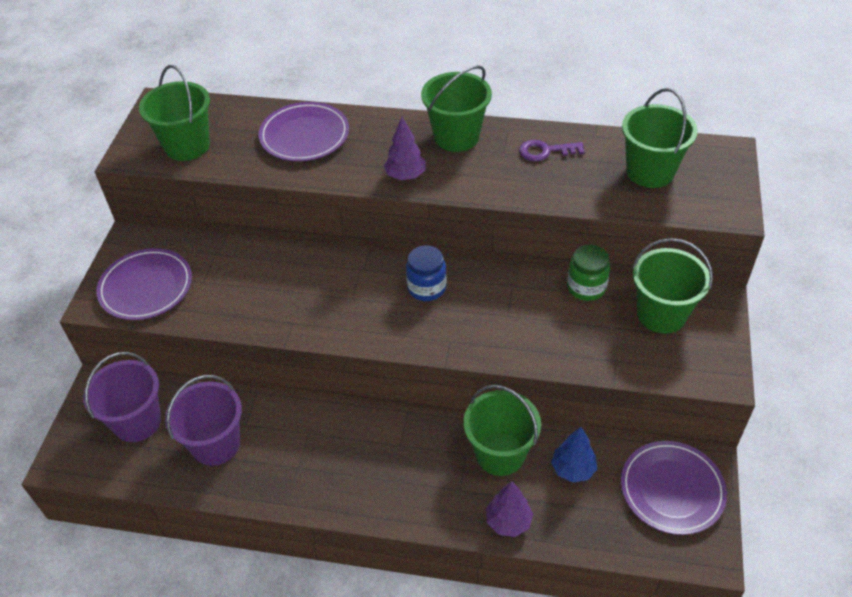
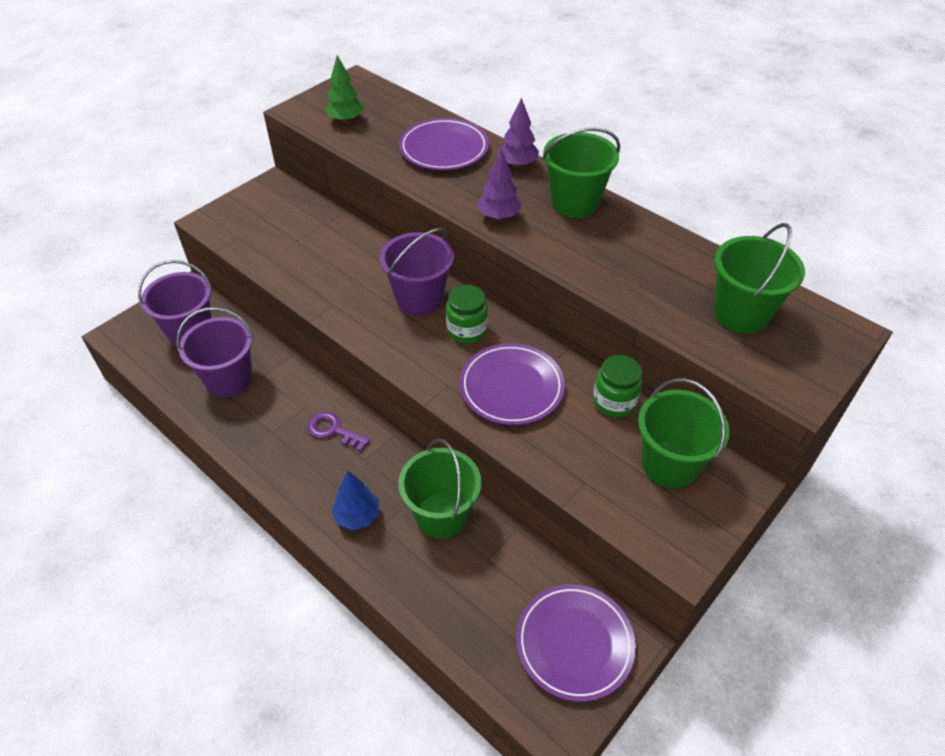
camera: 30 degrees right, 0 degrees up
(146, 287) = (252, 225): purple plate -> purple plate (511, 387)
(187, 146) = (346, 120): green bucket -> green tree
(364, 280) = (419, 299): none -> purple bucket
(426, 288) = (467, 330): blue jar -> green jar
(508, 522) = (399, 578): purple tree -> purple tree (517, 164)
(545, 151) = (648, 249): purple key -> purple key (333, 430)
(573, 469) = (495, 567): blue tree -> blue tree (357, 516)

